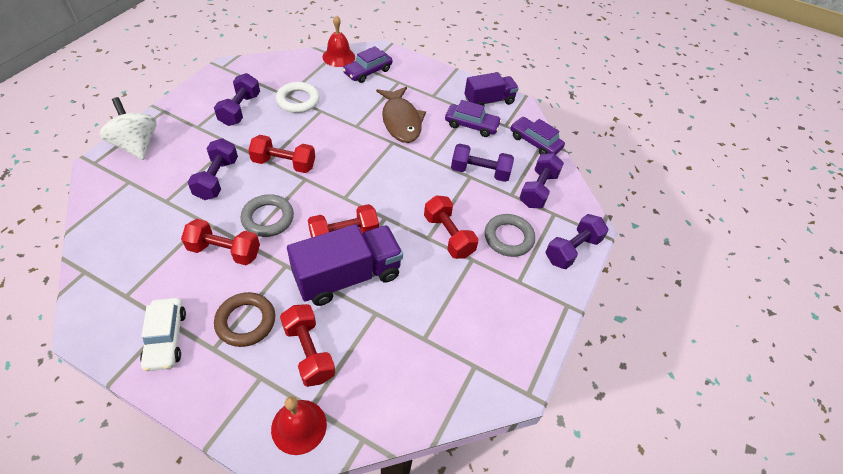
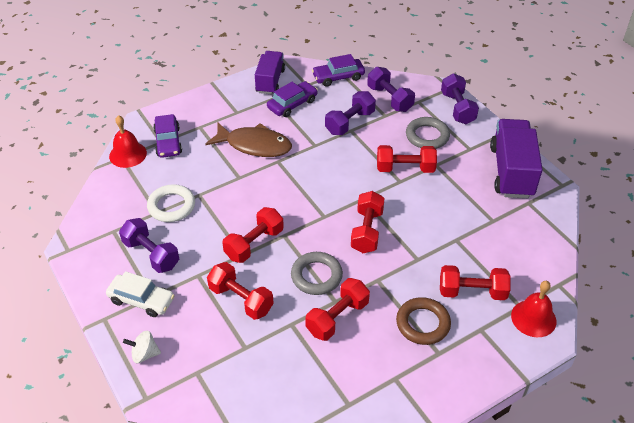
camera: 55 degrees left, 5 degrees down
(136, 145) = (144, 354): white spinning top -> white spinning top, size x0.54
(166, 338) = (412, 383): white car -> white car (141, 300)
(217, 179) = (241, 299): purple dumbbell -> red dumbbell
(347, 276) = (412, 244): purple truck -> purple truck (511, 172)

